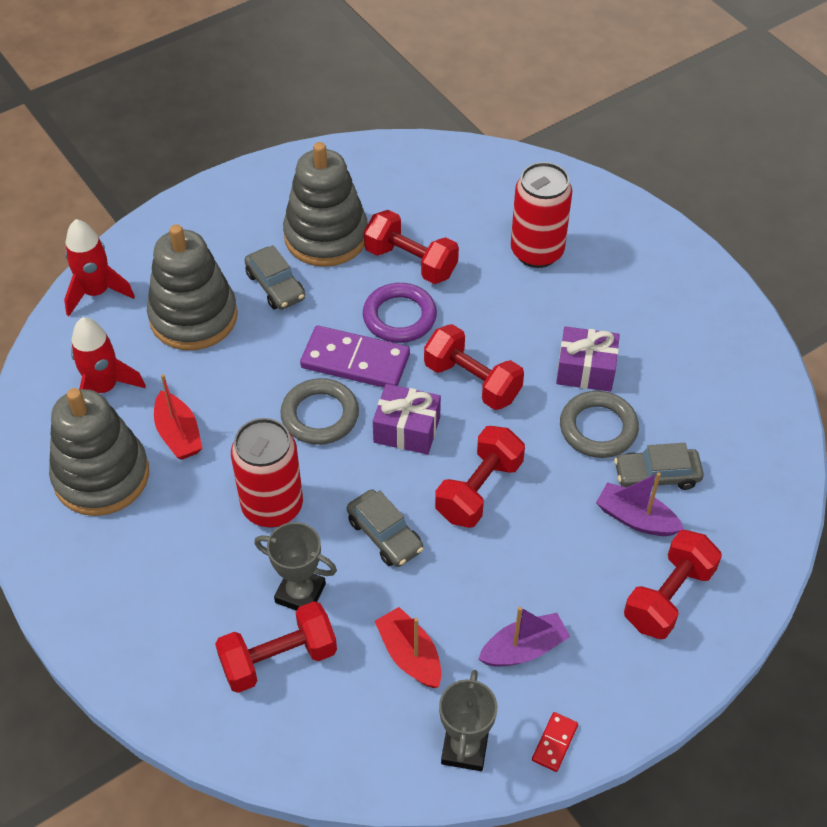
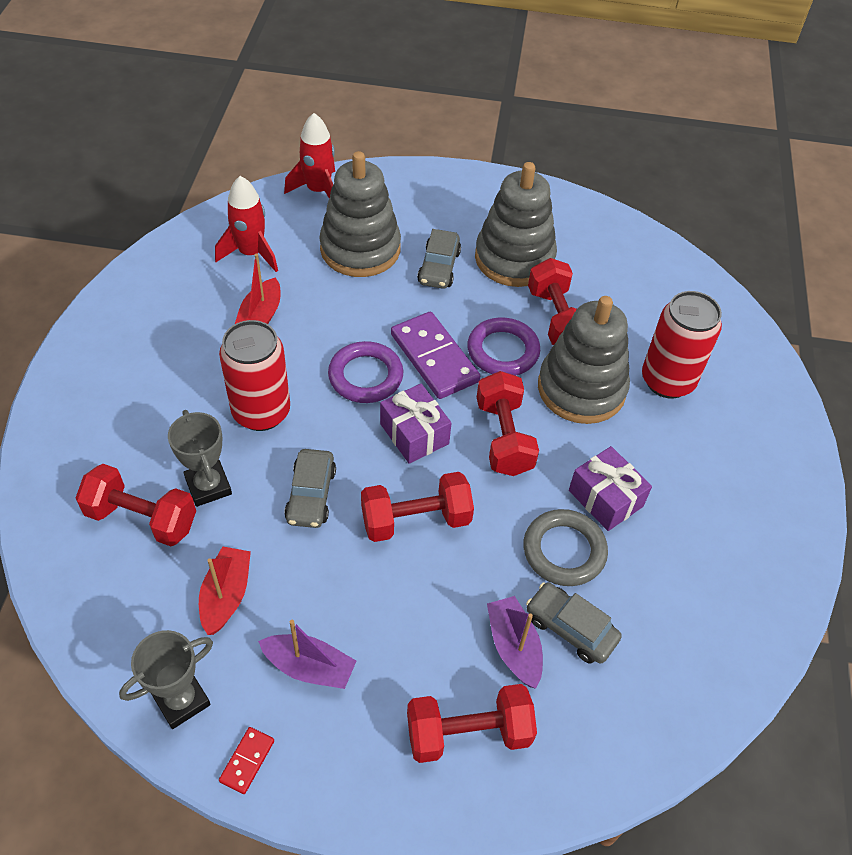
camera: 40 degrees right, 0 degrees up
(101, 476) = (183, 307): grey stacking toy -> grey stacking toy (581, 389)
(320, 415) = (365, 376): grey ring -> purple ring
(554, 743) = (247, 761): red domino -> red domino turned 45 degrees counterclockwise

